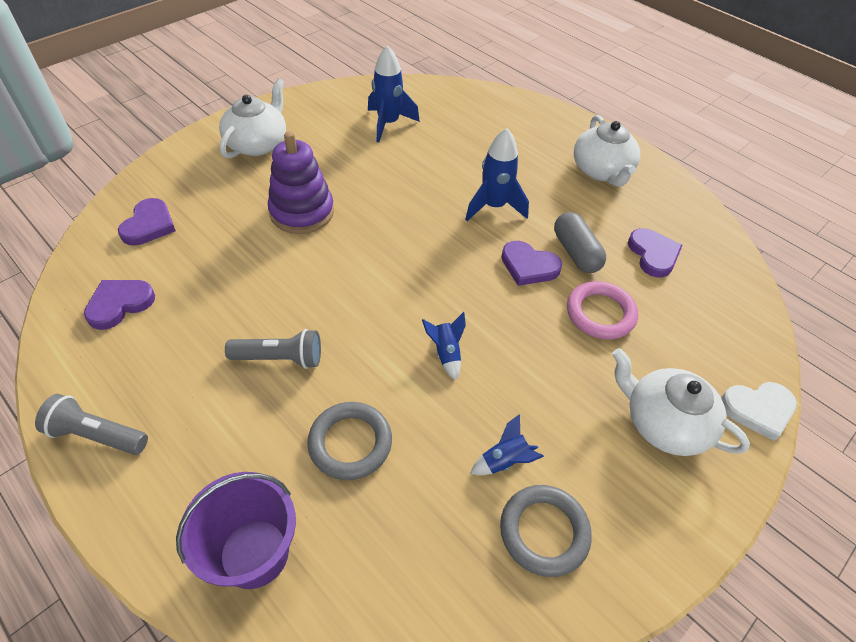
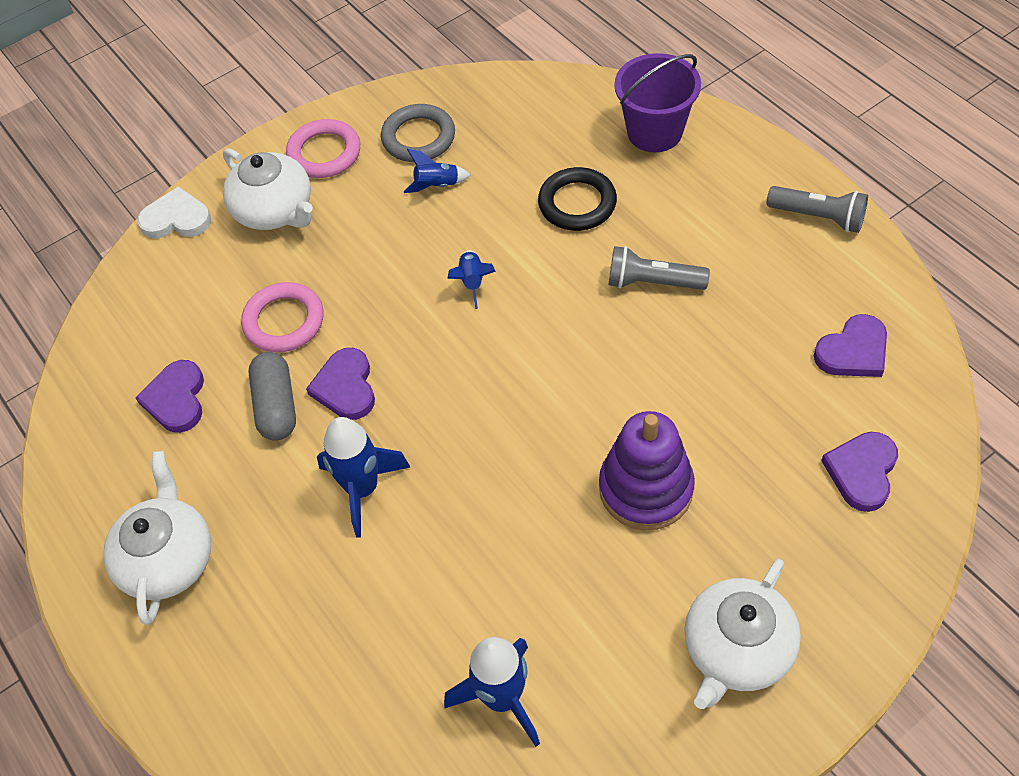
camera: 165 degrees left, 5 degrees up
(350, 443) = (577, 203): grey ring -> black ring
(528, 266) = (346, 387): purple heart -> purple heart turned 135 degrees counterclockwise
(646, 503) = (324, 153): none -> pink ring

